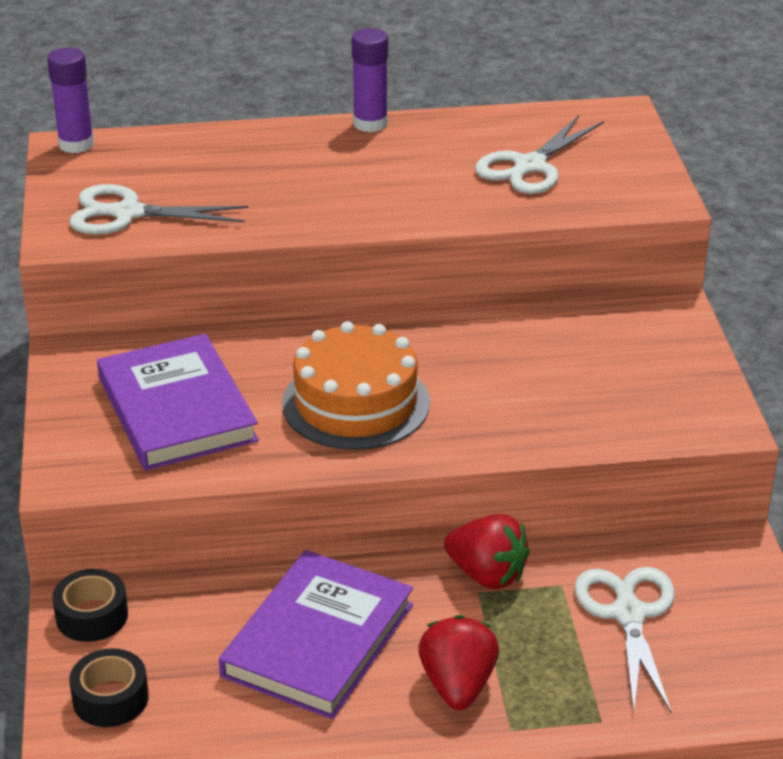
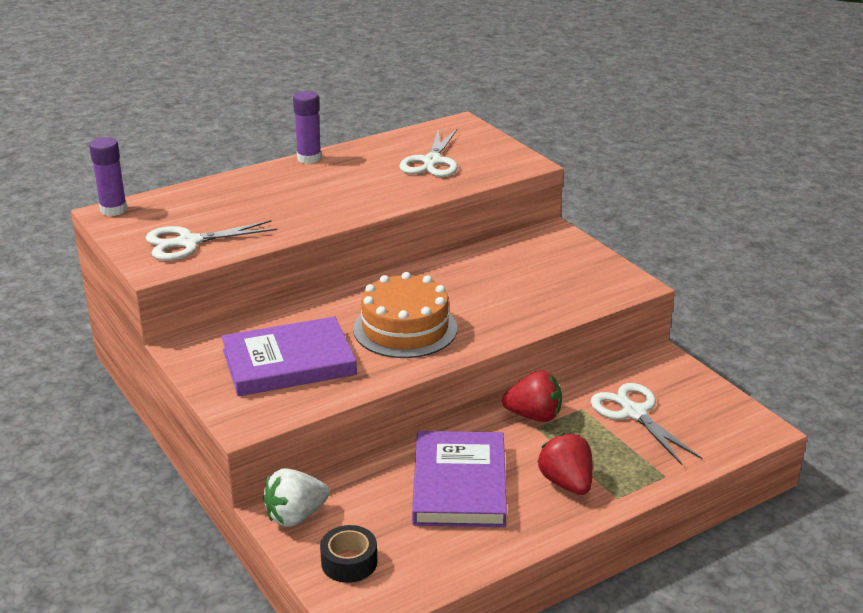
camera: 25 degrees left, 5 degrees down
(92, 616) = (295, 516): black tape -> white strawberry
(177, 409) = (288, 362): purple book -> purple book turned 60 degrees counterclockwise

